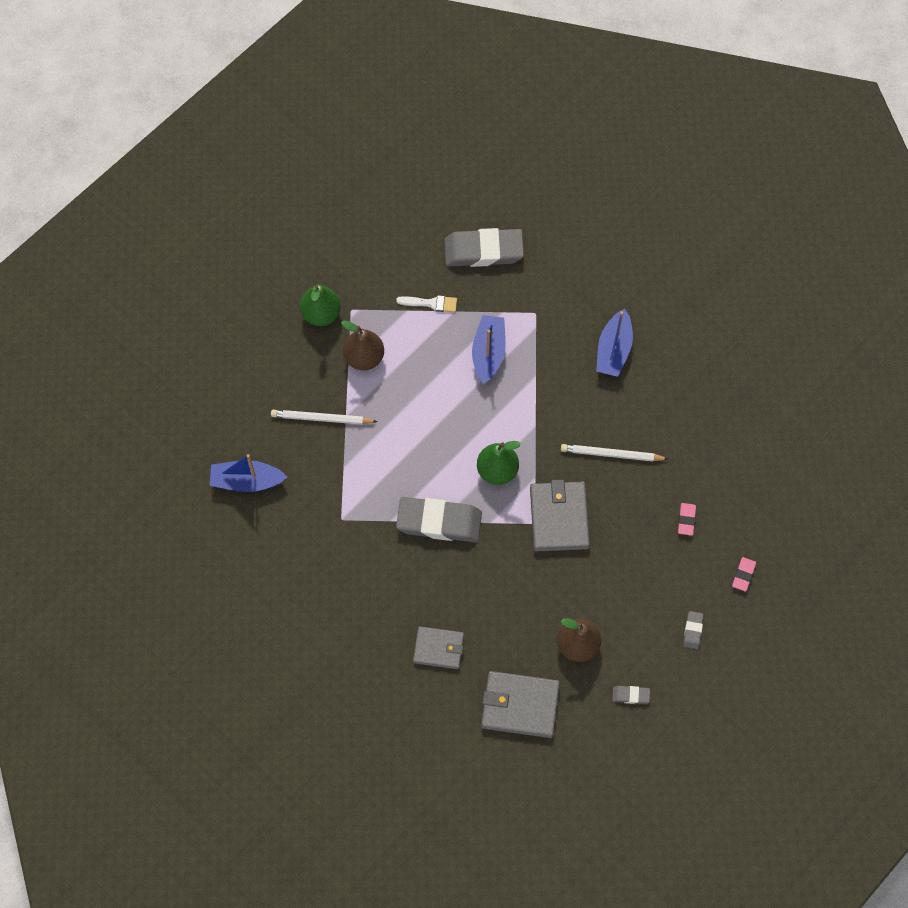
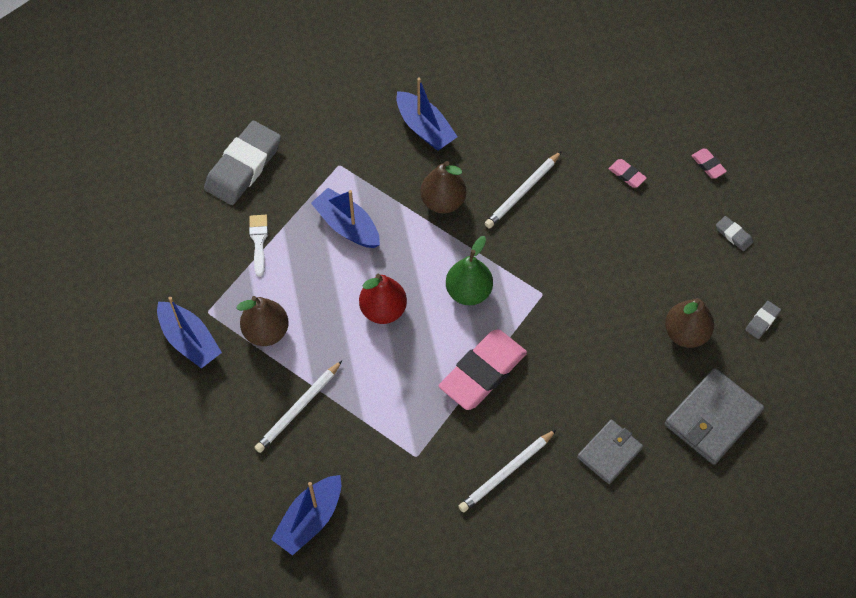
camera: 55 degrees left, 5 degrees down
(321, 314) = (189, 340): green pear -> blue boat
(372, 587) = (506, 472): none -> white pencil
(431, 303) = (259, 241): white brush -> white brush turned 45 degrees counterclockwise
(439, 422) = (383, 310): none -> red pear
(439, 522) = (483, 372): grey eraser -> pink eraser
(559, 404) = (443, 201): none -> brown pear
(559, 517) = (552, 271): grey wallet -> none

